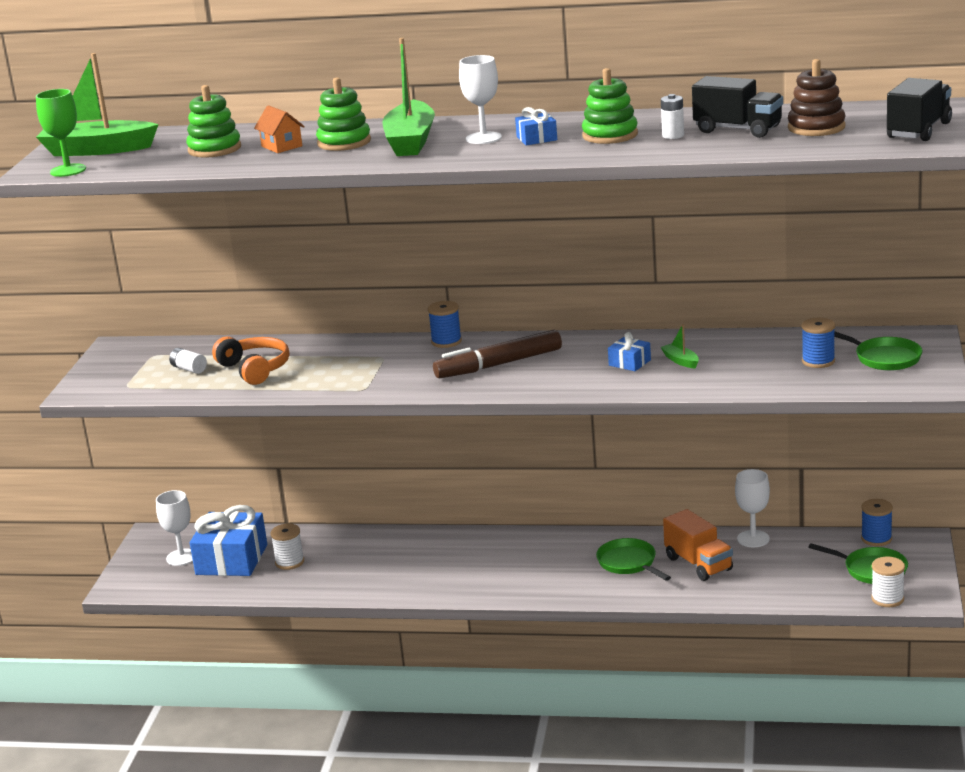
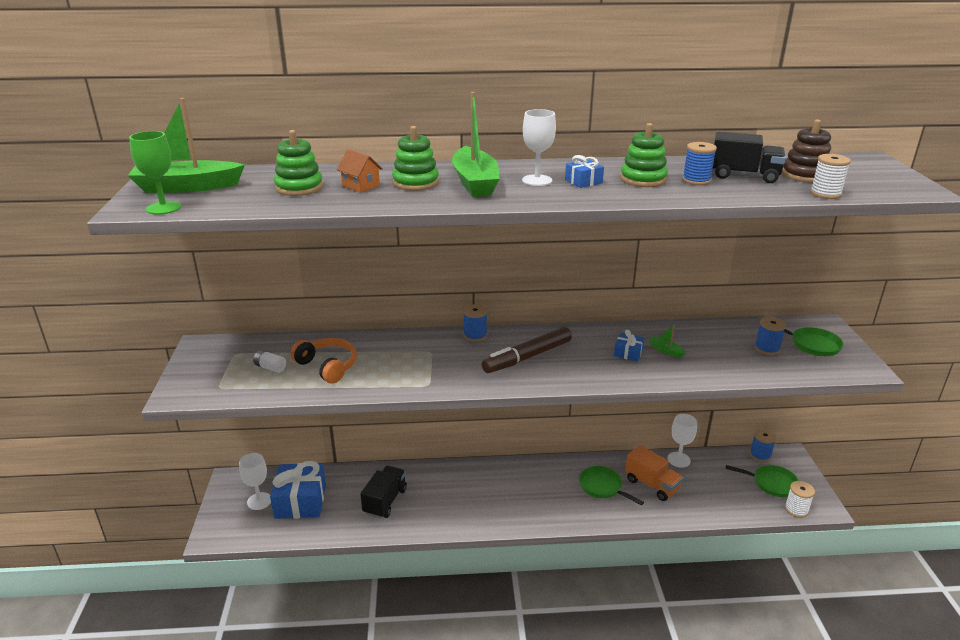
camera: 15 degrees left, 5 degrees up
(289, 562) = (347, 501): white spool -> white spool (825, 194)
(673, 135) = (696, 180): white battery -> blue spool
(919, 130) = (889, 179): black truck -> black truck (385, 501)

